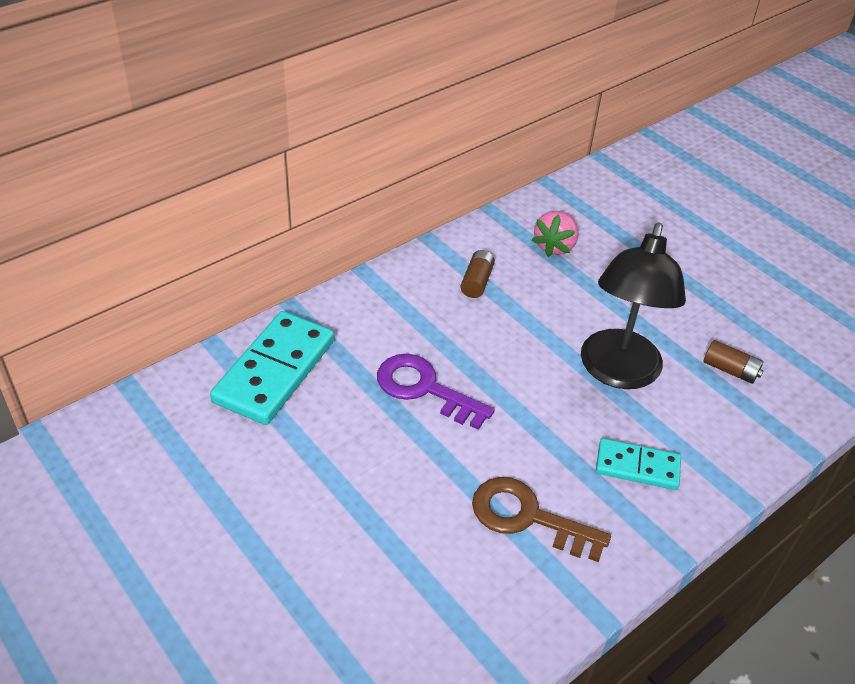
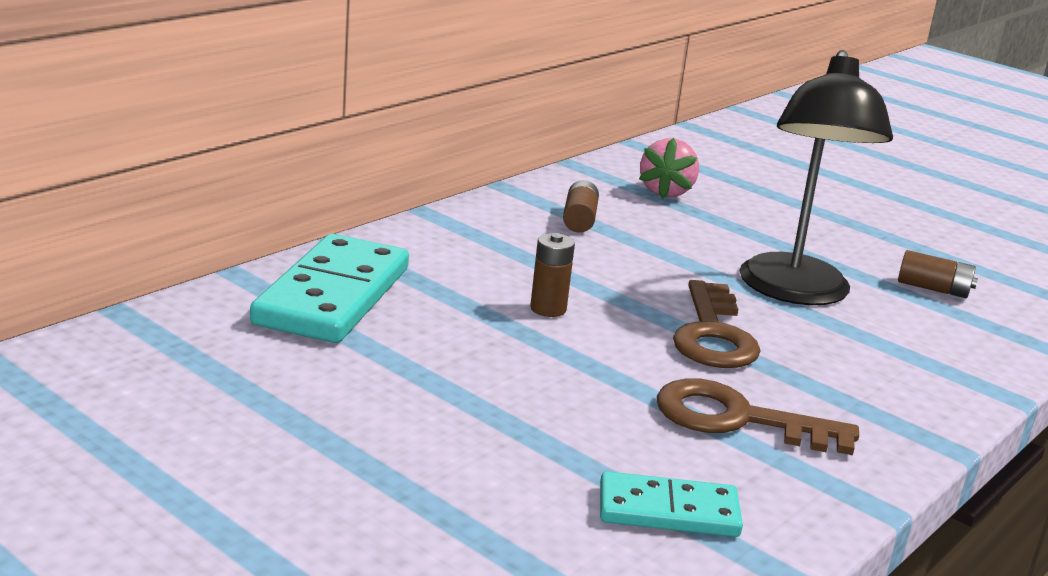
camera: 10 degrees left, 20 degrees down
(424, 389) = (548, 309): purple key -> brown battery
(538, 421) = (713, 335): none -> brown key
(637, 467) = (860, 371): turquoise domino -> turquoise domino (668, 511)

